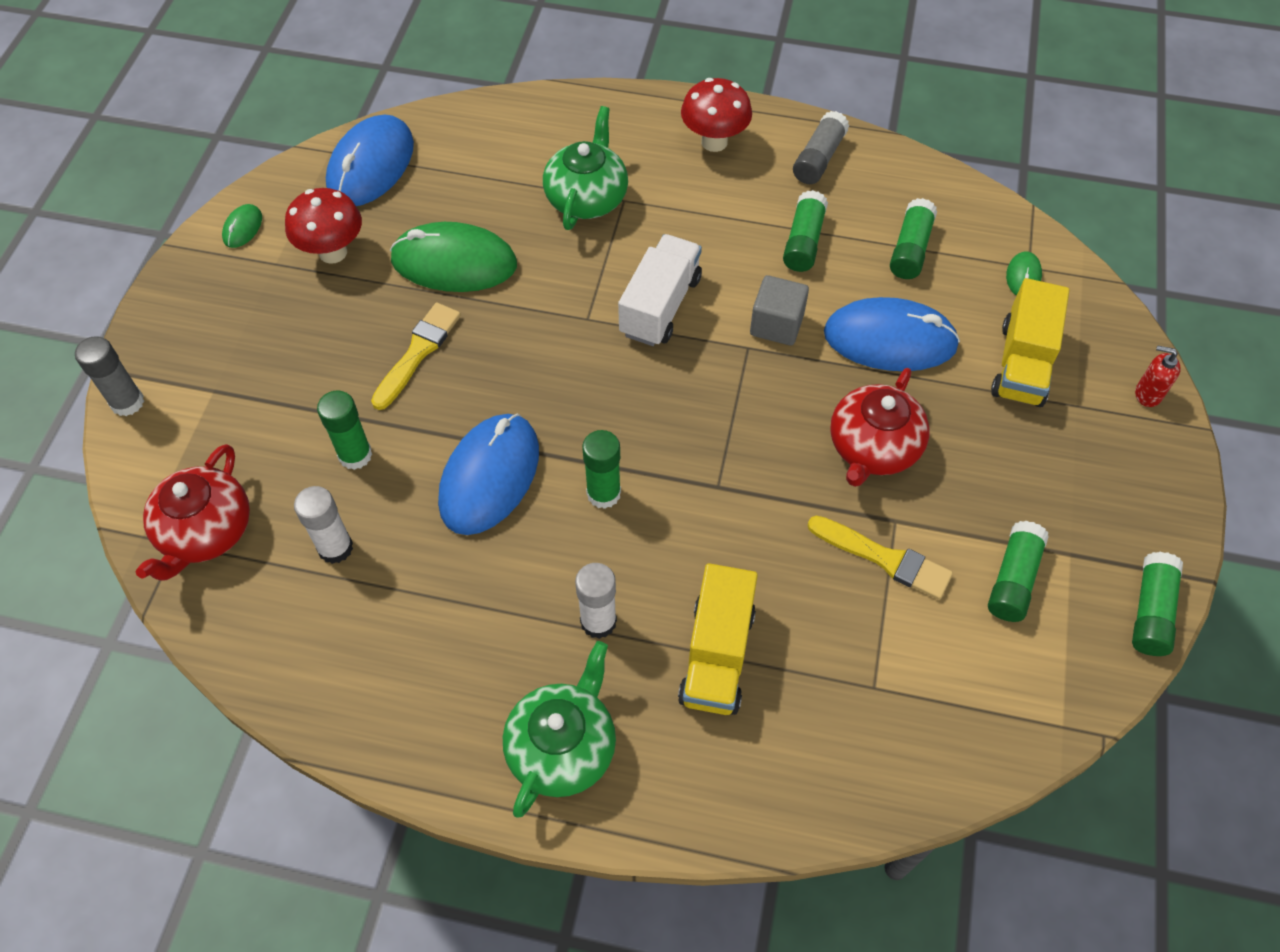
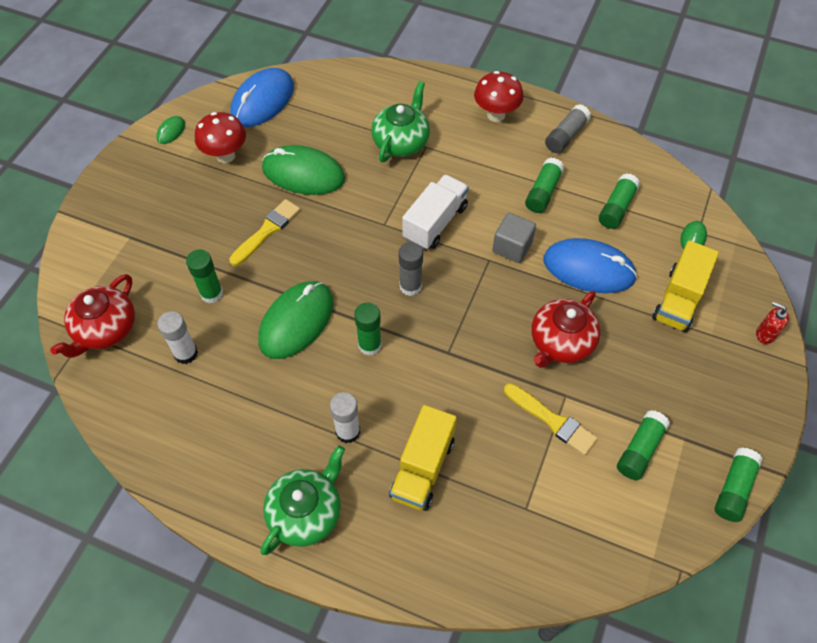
camera: 10 degrees right, 0 degrees up
(127, 402) = (74, 236): grey glue stick -> grey glue stick (410, 286)
(489, 476) = (296, 321): blue mouse -> green mouse

